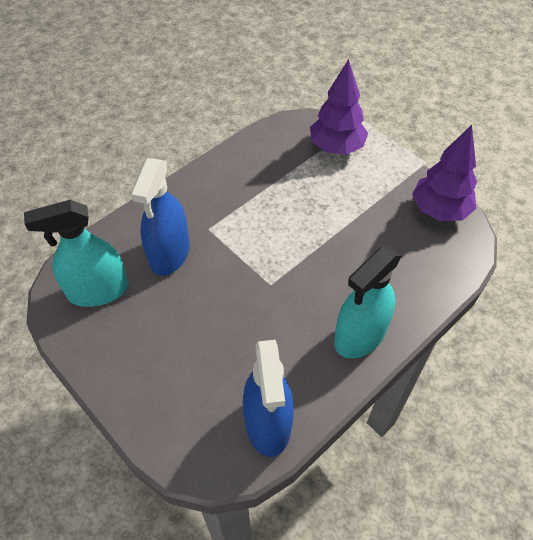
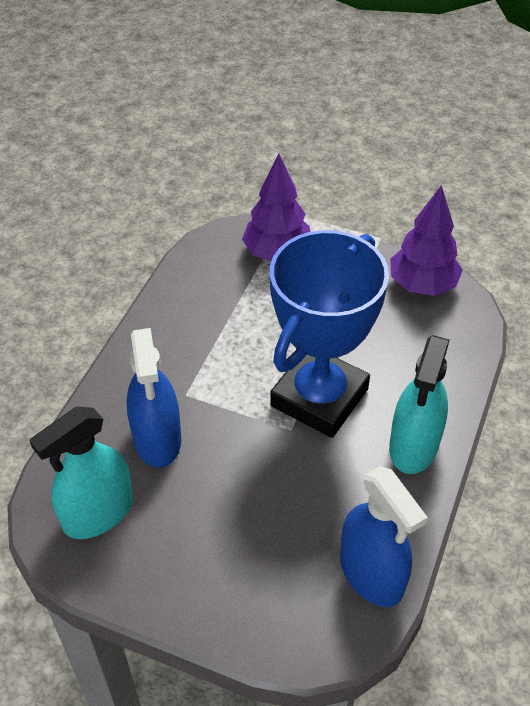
camera: 25 degrees left, 5 degrees down
(306, 268) = (319, 397): none -> blue trophy

